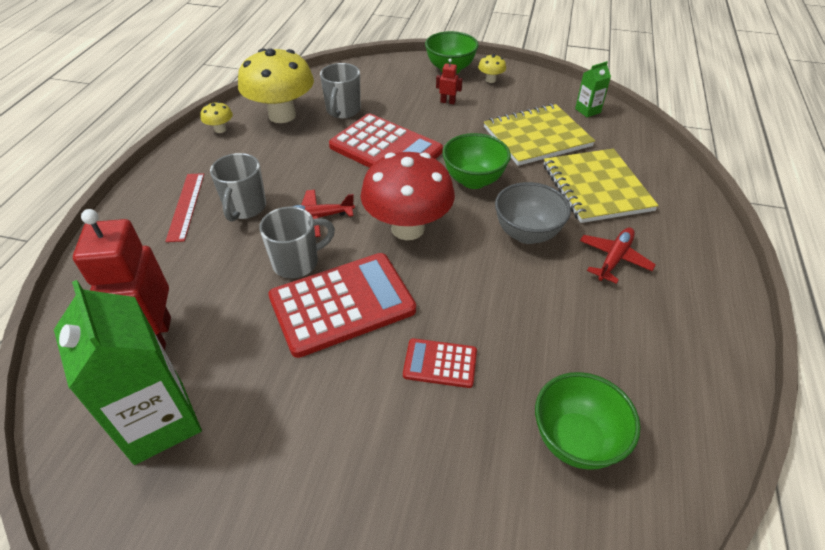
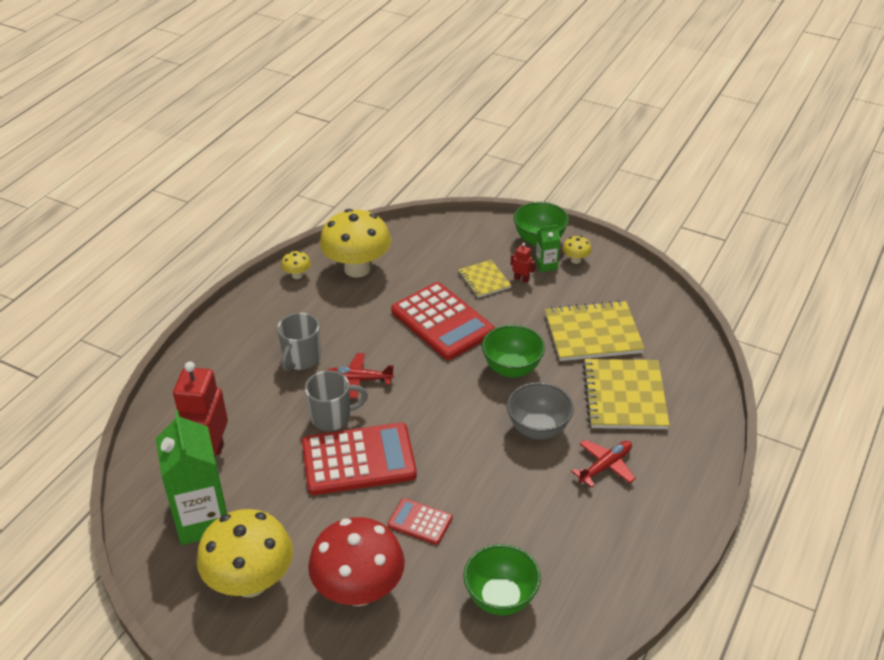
camera: 15 degrees right, 5 degrees down
(186, 206) = (253, 348): red ruler -> none
(244, 498) = (250, 582): none -> yellow mushroom
(343, 111) = (416, 273): grey mug -> none
(407, 228) = (435, 404): red mushroom -> red mushroom (359, 591)
(412, 107) = (484, 280): none -> yellow notebook
(587, 110) = (659, 312): green carton -> green carton (546, 265)

